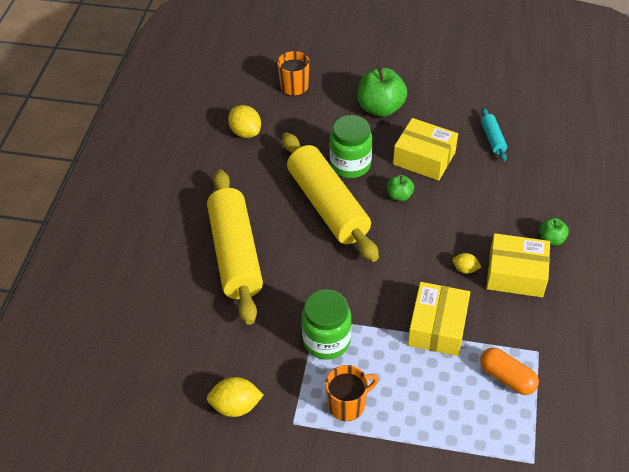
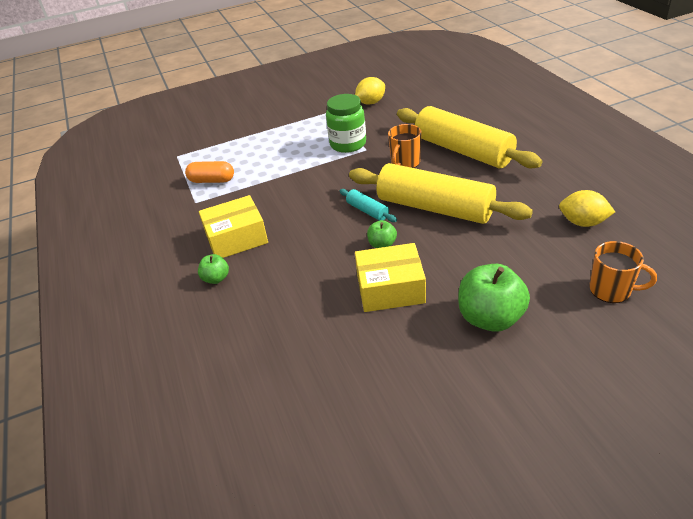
camera: 150 degrees right, 10 degrees down
(347, 404) = (307, 129): orange mug -> orange mug (405, 163)
(350, 165) = (454, 246): green jar -> none
(437, 327) = (278, 182): yellow box -> none
(465, 269) = (281, 222): yellow lemon -> none
(492, 139) = (334, 350): turquoise rolling pin -> turquoise rolling pin (367, 211)

